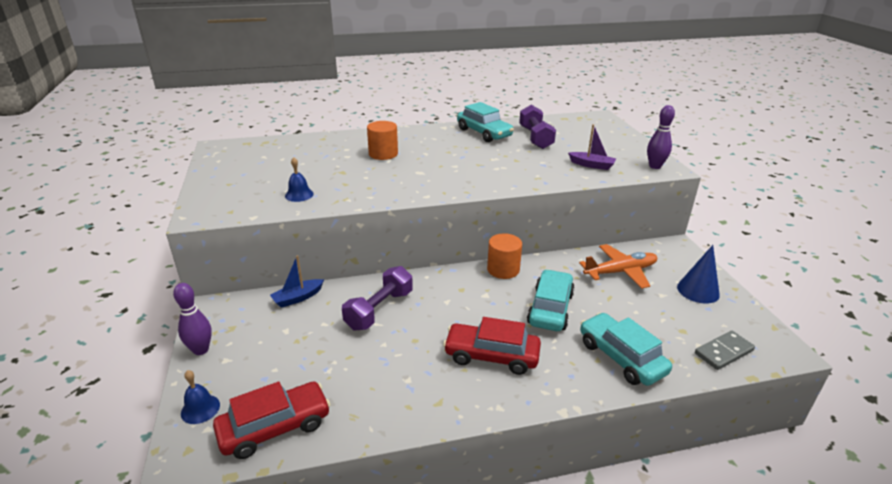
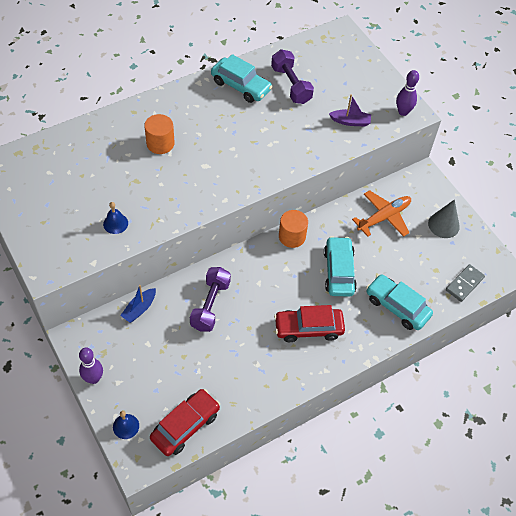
camera: 20 degrees left, 25 degrees up
(698, 290) = (443, 225): blue cone -> grey cone

